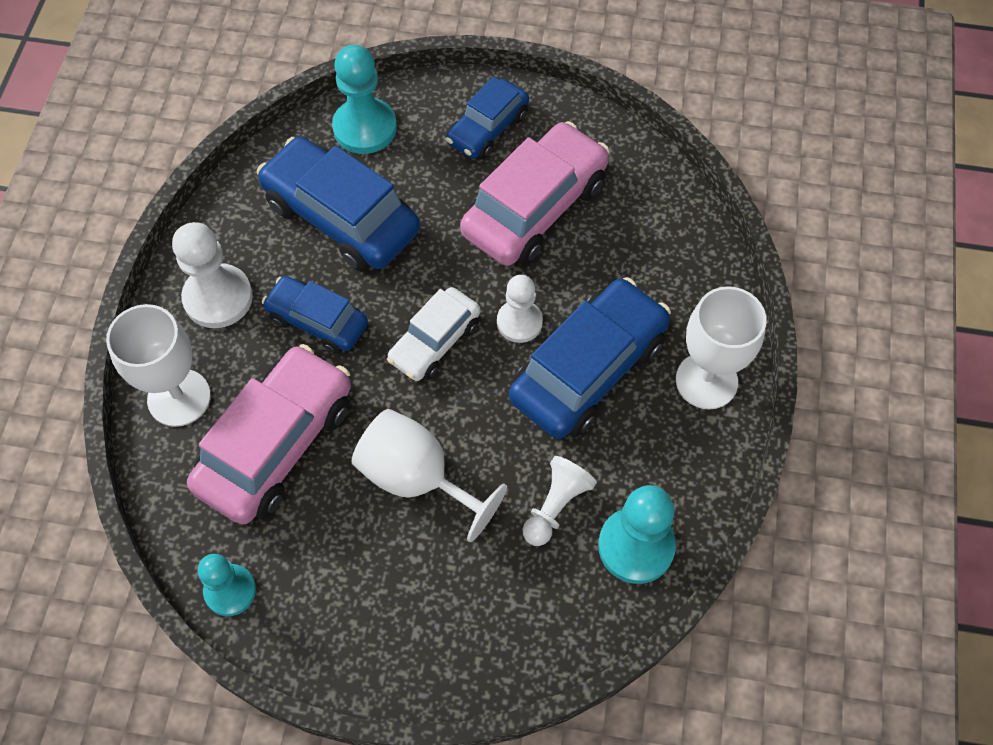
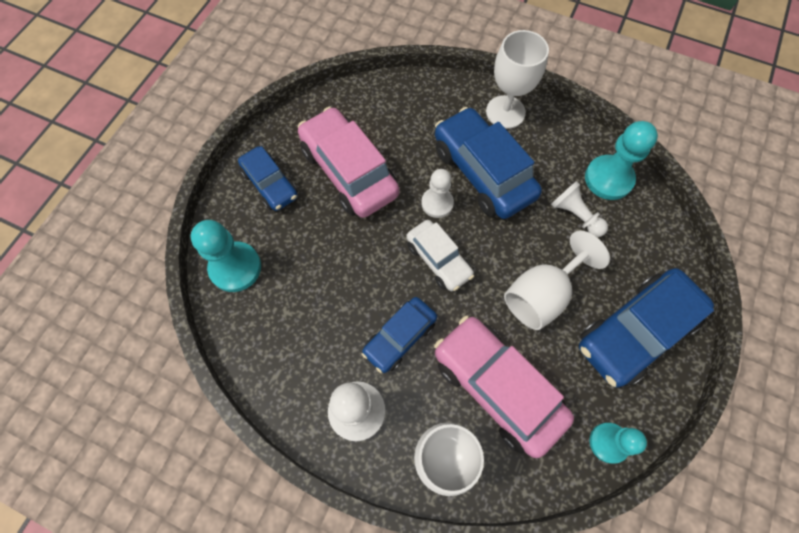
camera: 75 degrees left, 5 degrees up
(341, 217) = (312, 302): blue car -> blue car (635, 332)

